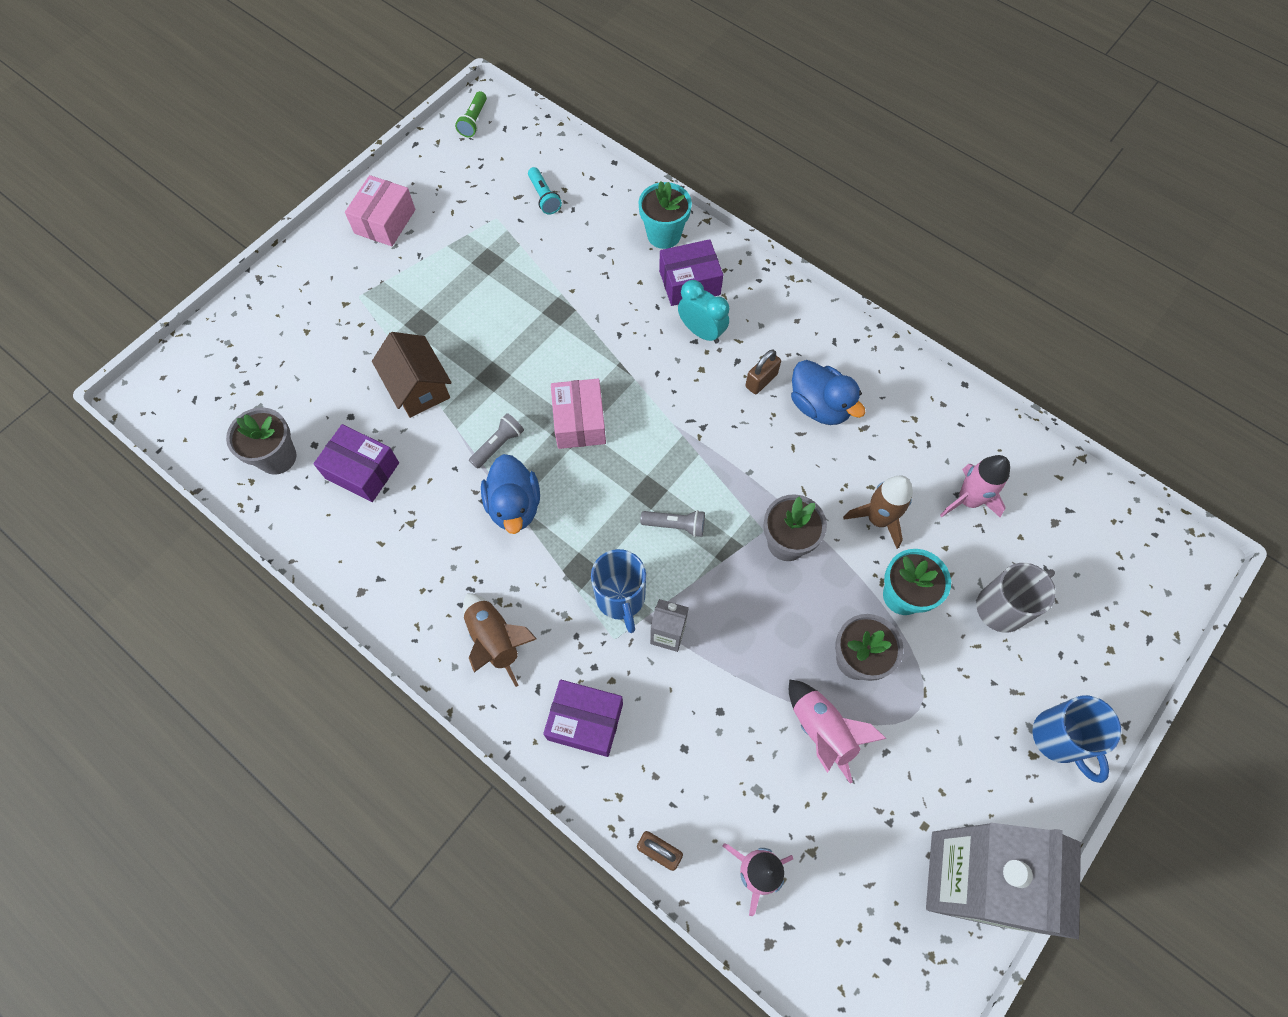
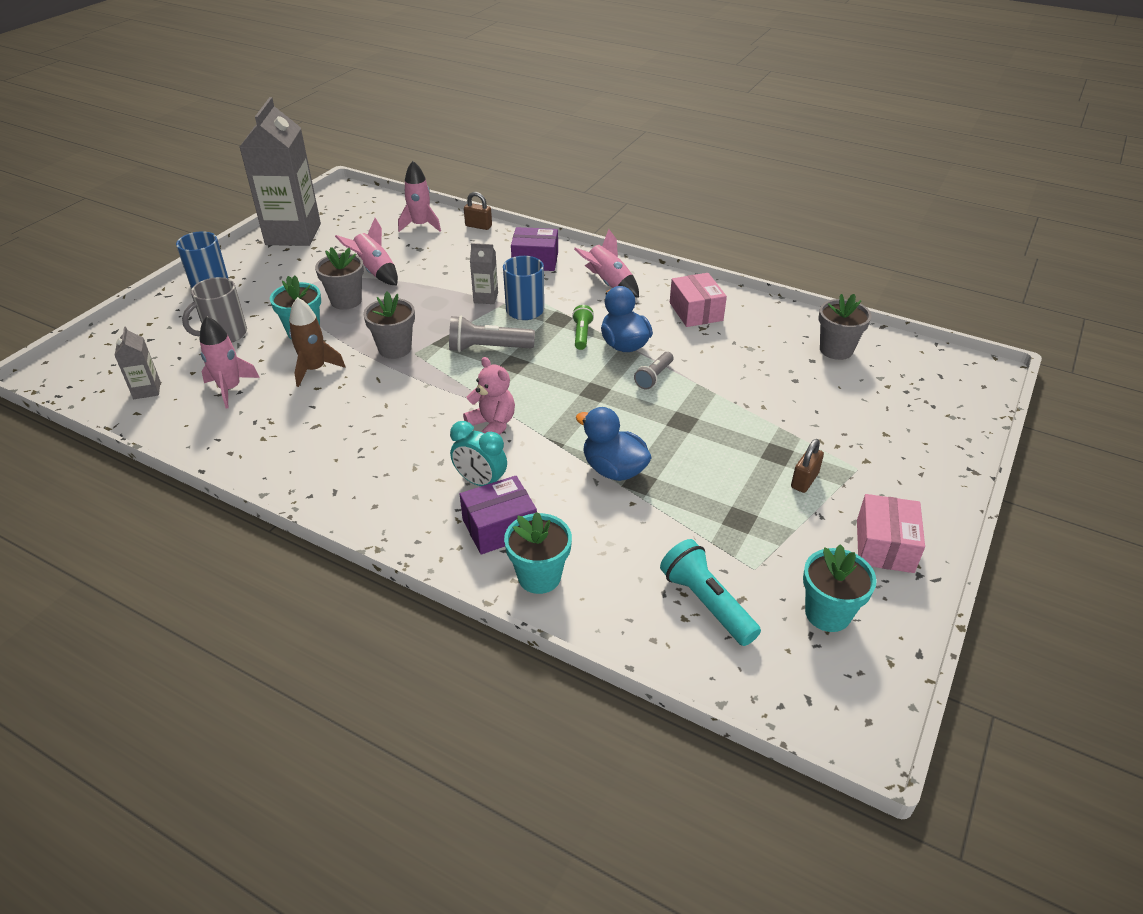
camera: 170 degrees right, 25 degrees down
(362, 471) = (760, 350): purple box -> none
(418, 387) = (747, 406): brown house -> none
(460, 177) = (827, 613): none -> turquoise flower pot
(474, 121) = (859, 703): green flashlight -> green flashlight (581, 334)
(495, 640) = (609, 284): brown rocket -> pink rocket
(544, 197) = (706, 603): turquoise flashlight -> turquoise flashlight, size x1.61
(579, 422) = (587, 399): pink box -> pink box (696, 311)
(675, 525) = (488, 348): grey flashlight -> grey flashlight, size x1.61
(683, 400) = (492, 425): none -> pink teddy bear
(761, 380) = (415, 449): brown padlock -> brown padlock (804, 480)
(819, 406) = (357, 436): blue duck -> blue duck (614, 469)
(1062, 513) = (147, 390): none -> grey carton

